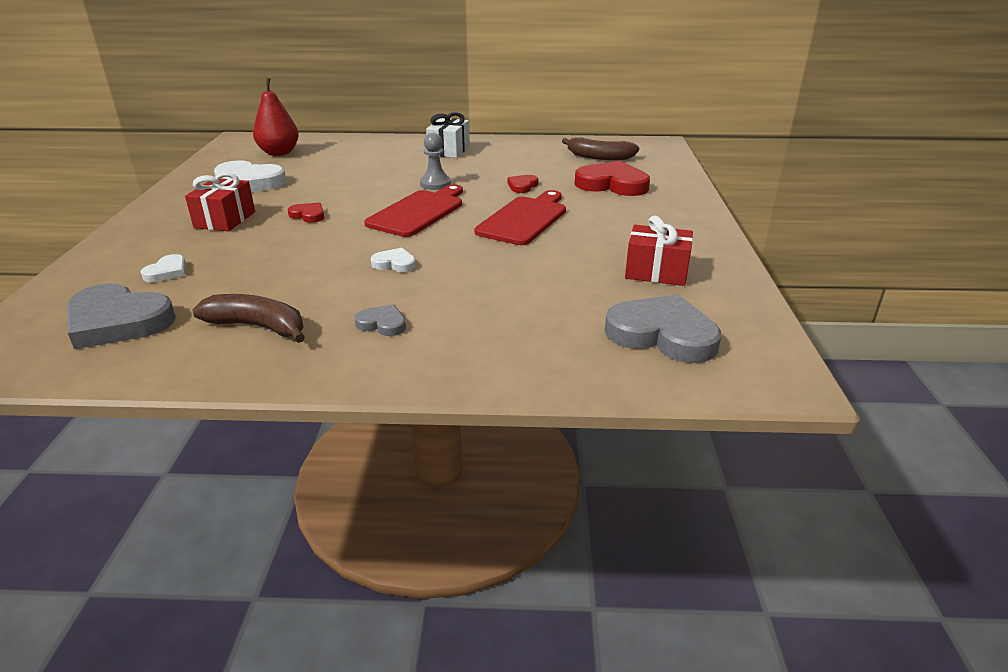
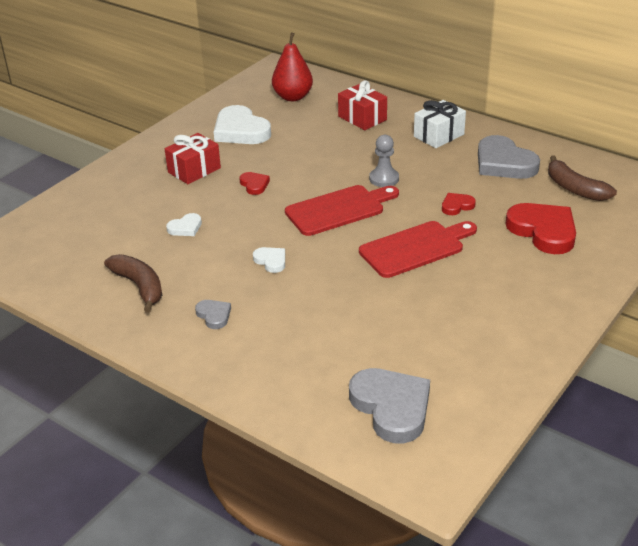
camera: 35 degrees right, 5 degrees up
(118, 321) = (67, 249): grey heart -> grey heart (504, 163)
(167, 272) = (122, 213): white heart -> white heart (185, 228)
(656, 272) = (459, 347): red gift -> red gift (362, 118)

